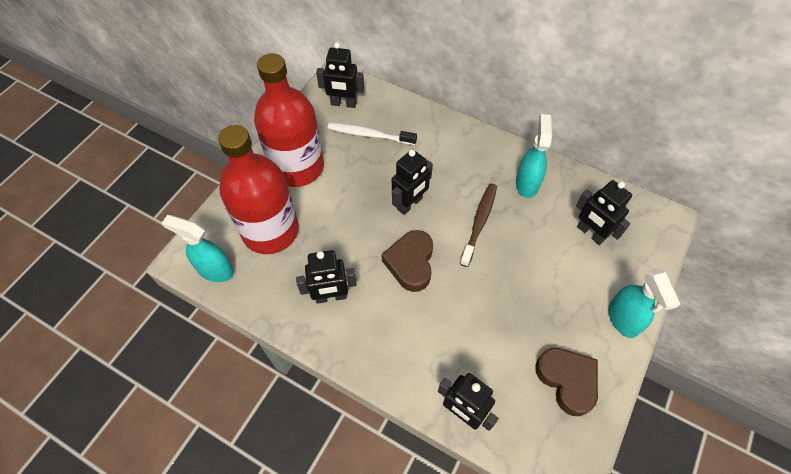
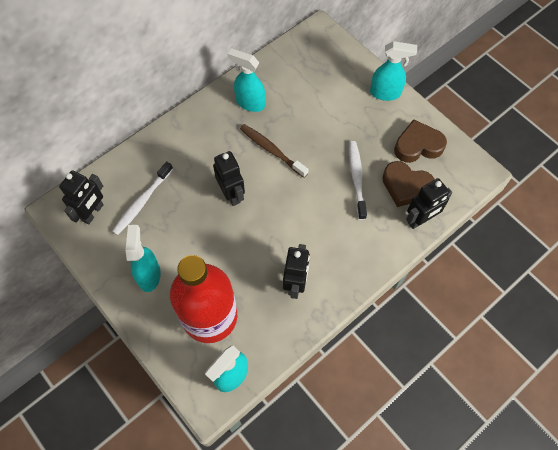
camera: 70 degrees left, 5 degrees up
(297, 167) = (149, 275): red bottle -> turquoise spray bottle
(410, 263) = (288, 213): brown heart -> brown heart (406, 186)
(485, 321) = (356, 178): none -> white toothbrush
(590, 233) = (311, 81): black robot -> none

